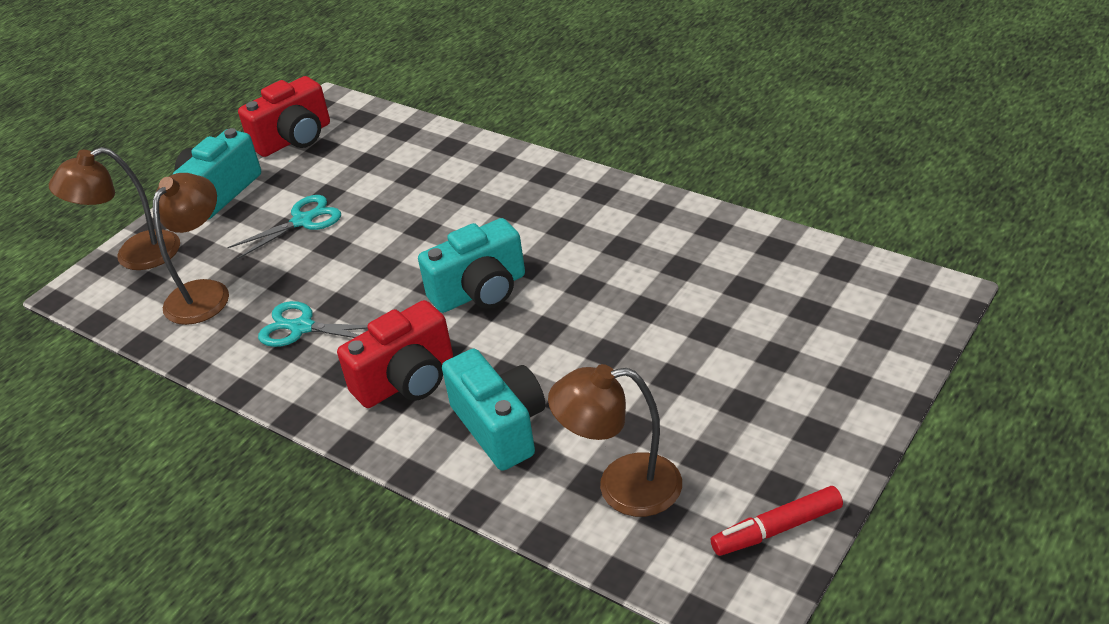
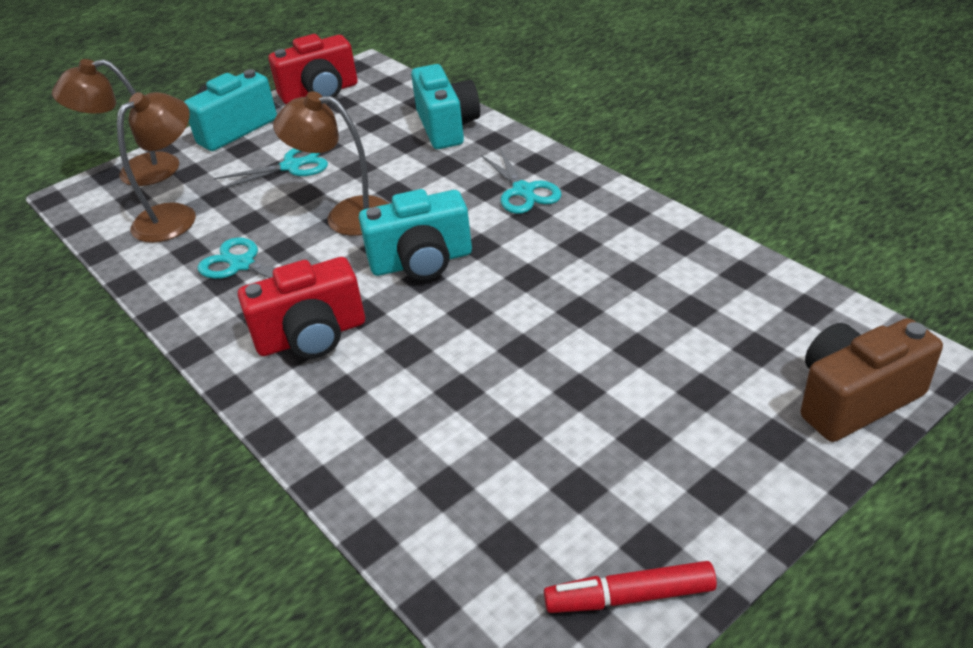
camera: 15 degrees right, 0 degrees up
(500, 426) = (380, 404): turquoise camera -> turquoise camera (447, 126)
(548, 206) = (523, 191): none -> turquoise scissors
(622, 487) = (476, 501): brown lamp -> brown lamp (346, 215)
(900, 336) = (854, 399): none -> brown camera

